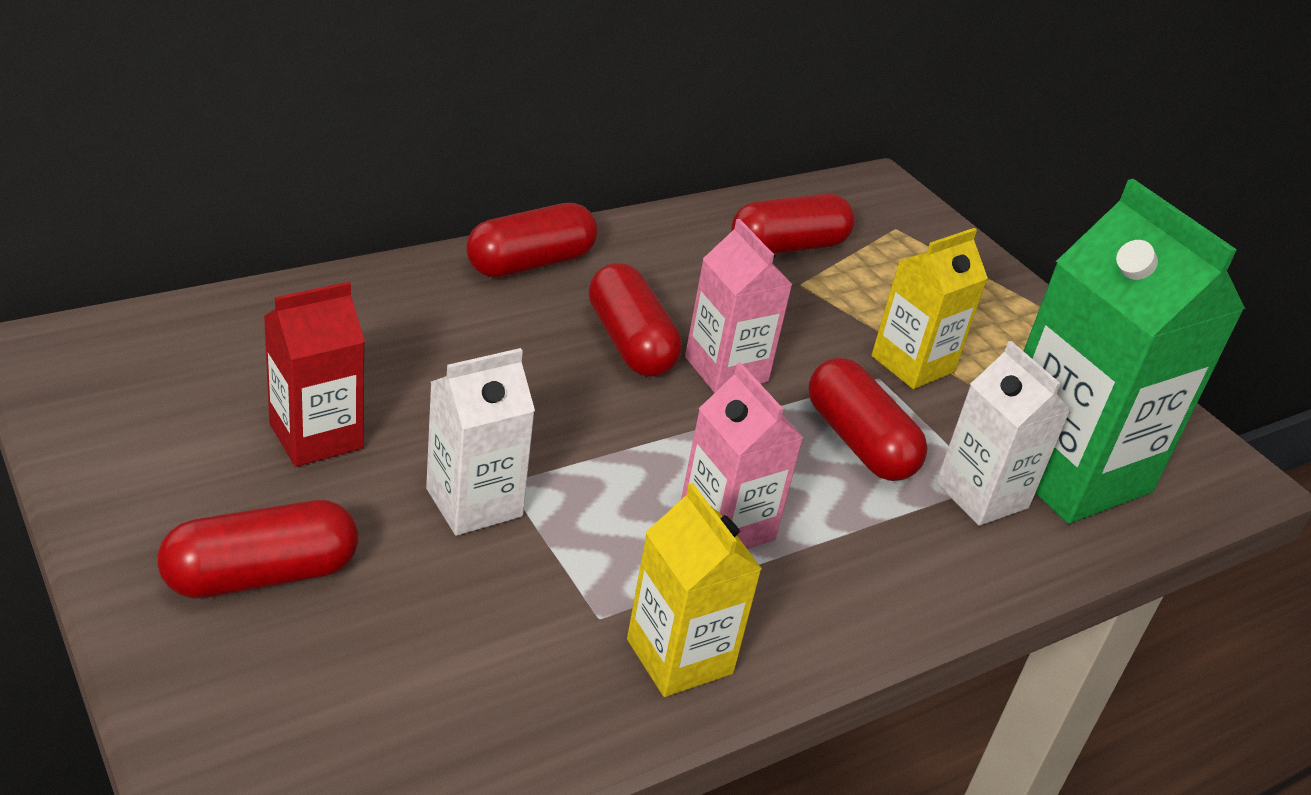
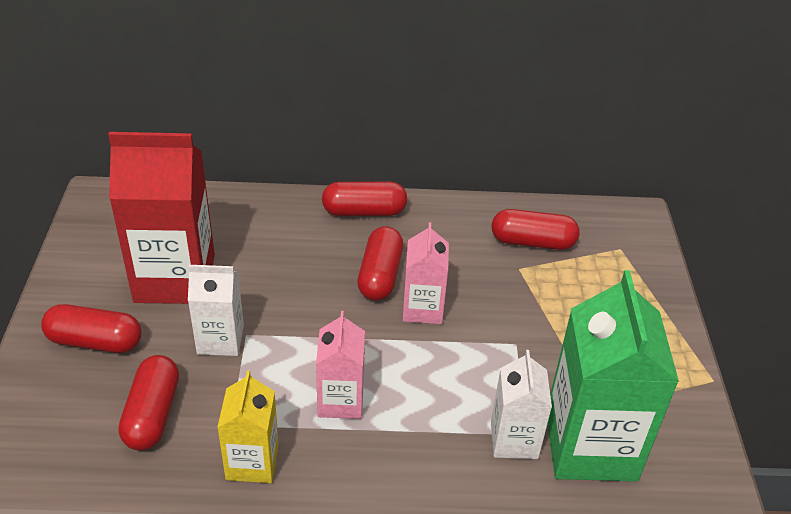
camera: 35 degrees right, 5 degrees up
(316, 436) = (175, 278): red carton -> red carton, size x1.84
(859, 442) = (464, 379): red capsule -> red capsule (152, 414)
(912, 364) = (546, 342): yellow carton -> none

